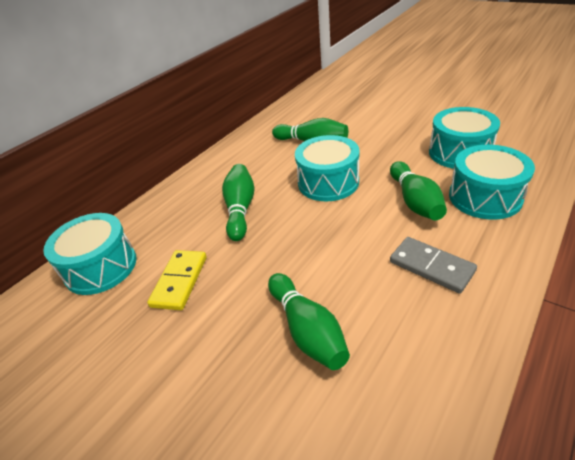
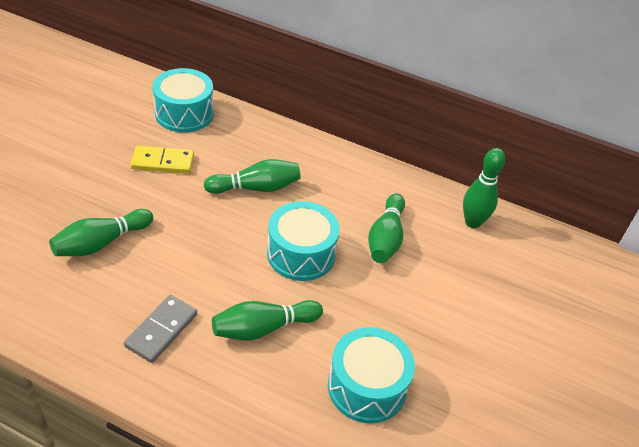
camera: 70 degrees right, 5 degrees up
(299, 109) = (472, 222): none -> green bowling pin
(485, 197) = (269, 395): turquoise drum -> none

